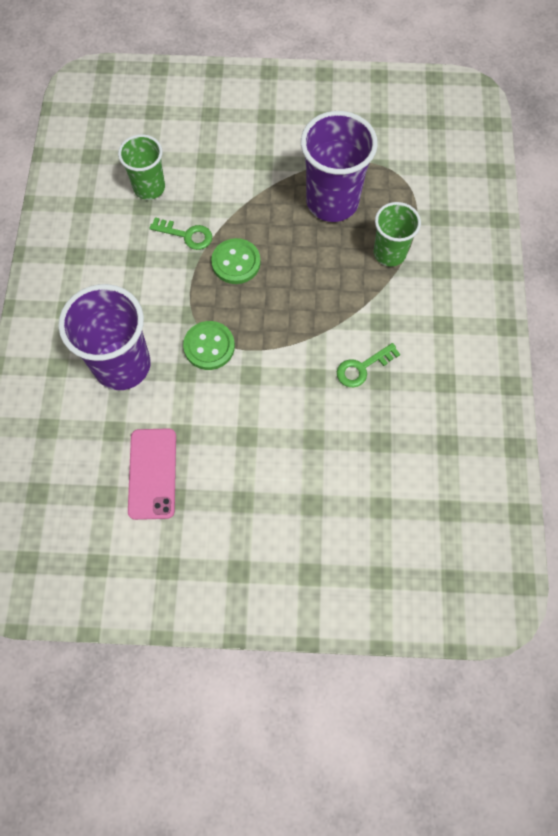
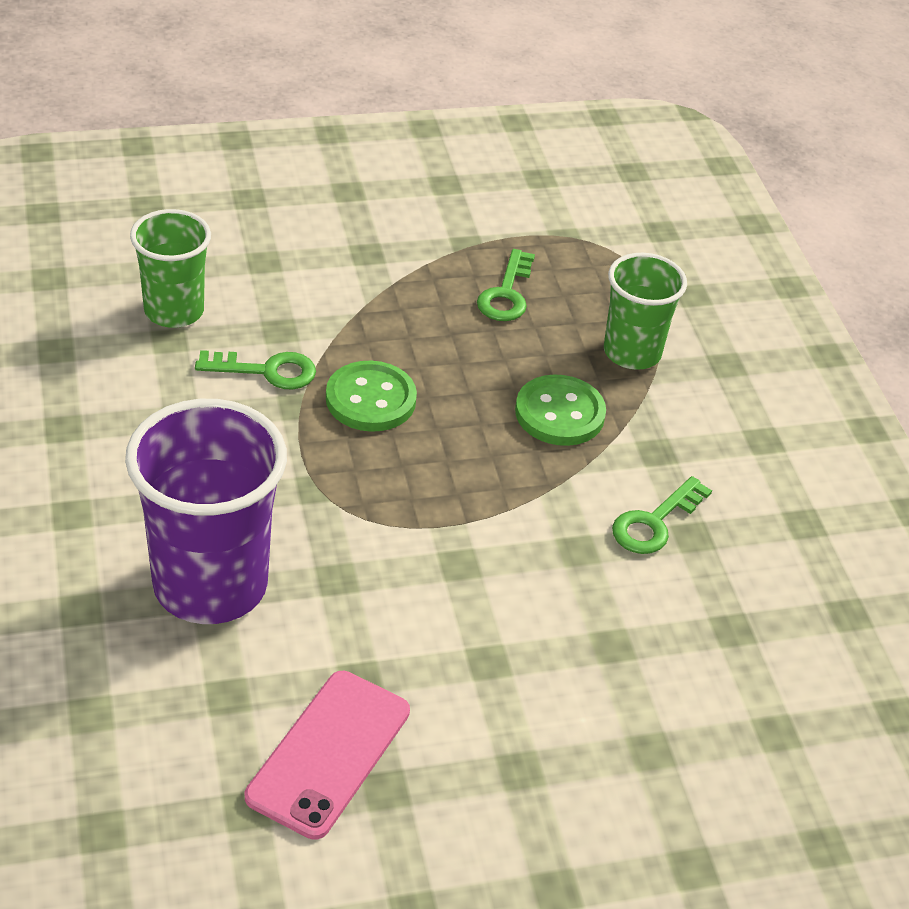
camera: 20 degrees left, 25 degrees down
(152, 473) = (328, 753): pink phone -> pink phone turned 45 degrees clockwise
(209, 346) = (367, 531): green button -> green button (559, 413)
(332, 201) = (506, 294): purple cup -> green key

